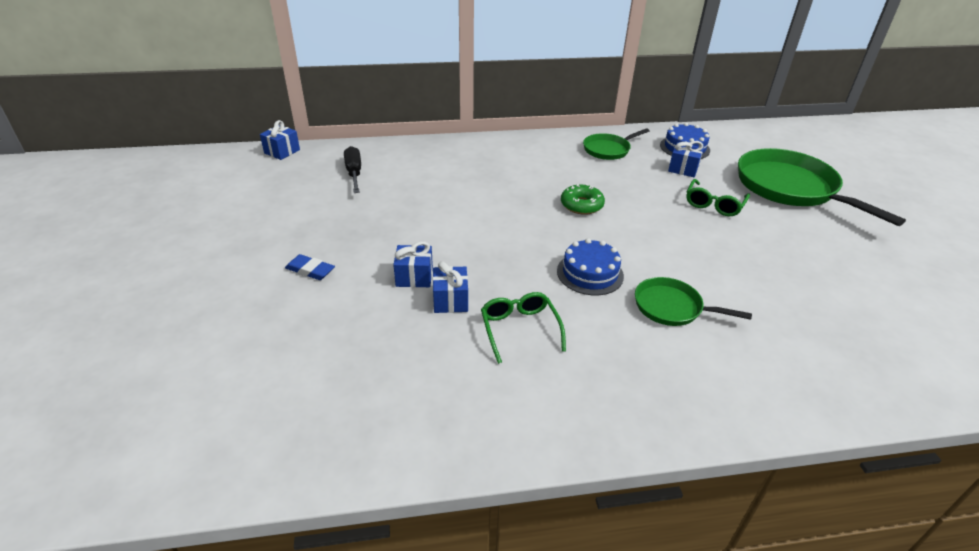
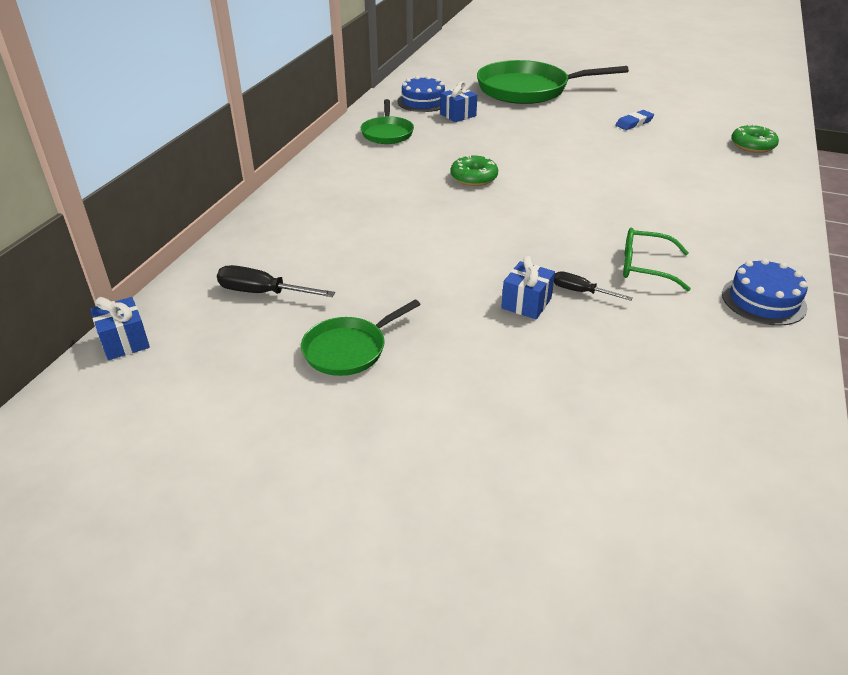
camera: 60 degrees left, 0 degrees up
(310, 270) = (462, 374): blue eraser -> blue eraser (634, 123)
(450, 300) = (581, 292): blue gift -> black screwdriver
(590, 273) = (585, 208): blue cake -> blue cake (763, 300)
(672, 307) = (653, 190): green pan -> green pan (349, 349)
(714, 204) = (525, 124): green glasses -> none
(882, 367) = (752, 145): none -> green donut

